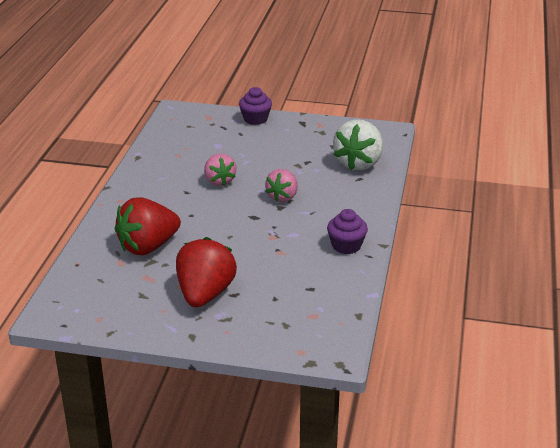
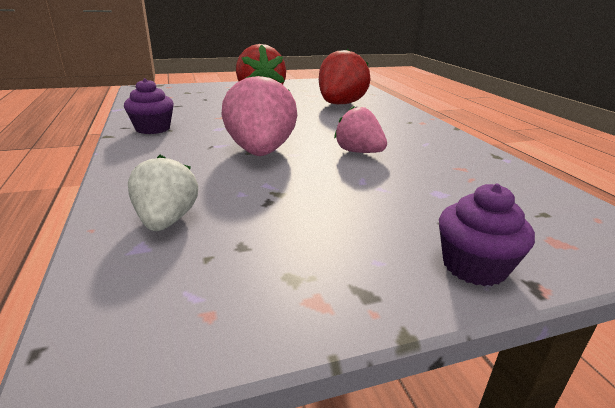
camera: 150 degrees right, 5 degrees down
(283, 197) = (260, 152): pink strawberry -> pink strawberry, size x1.60
(359, 163) = (166, 221): white strawberry -> white strawberry, size x0.62

